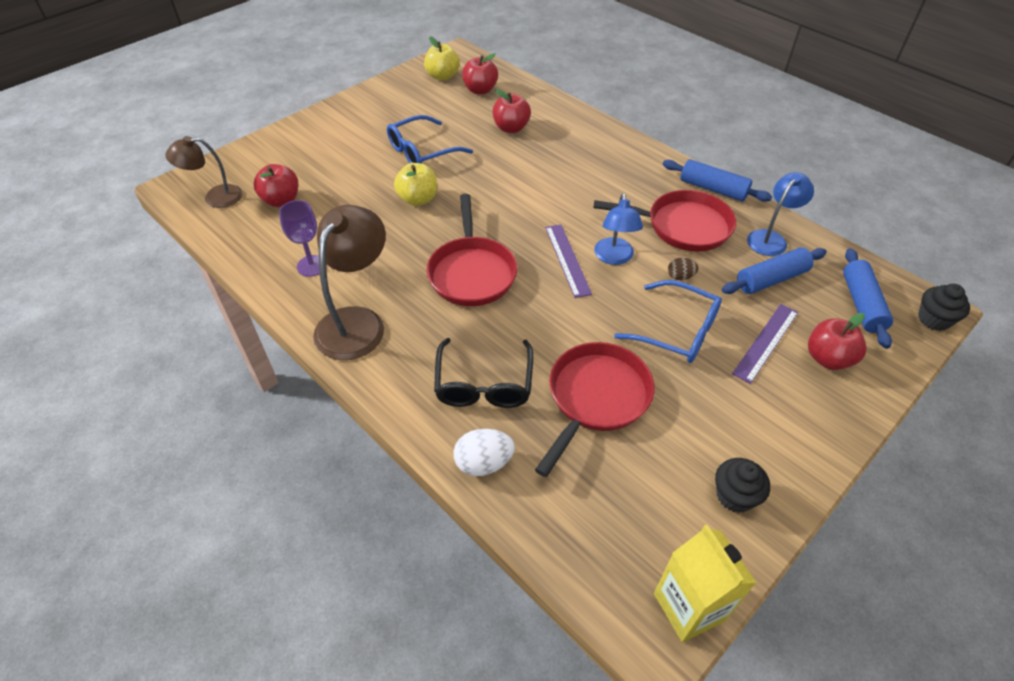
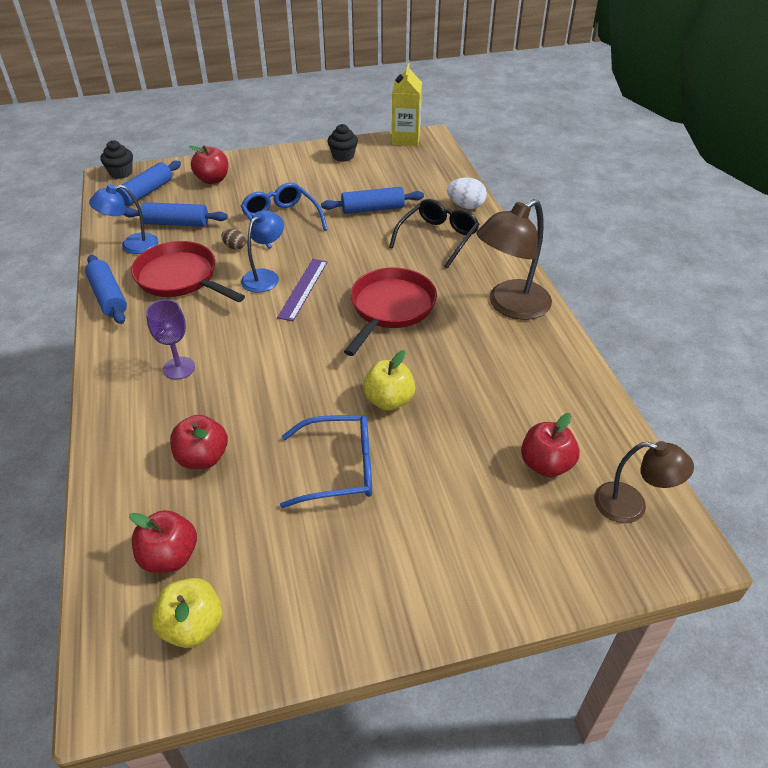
camera: 150 degrees left, 5 degrees down
(312, 266) = (533, 368): purple goblet -> purple goblet (179, 368)
(596, 398) = (373, 209): red pan -> blue rolling pin
(766, 342) = (235, 197): purple ruler -> none

